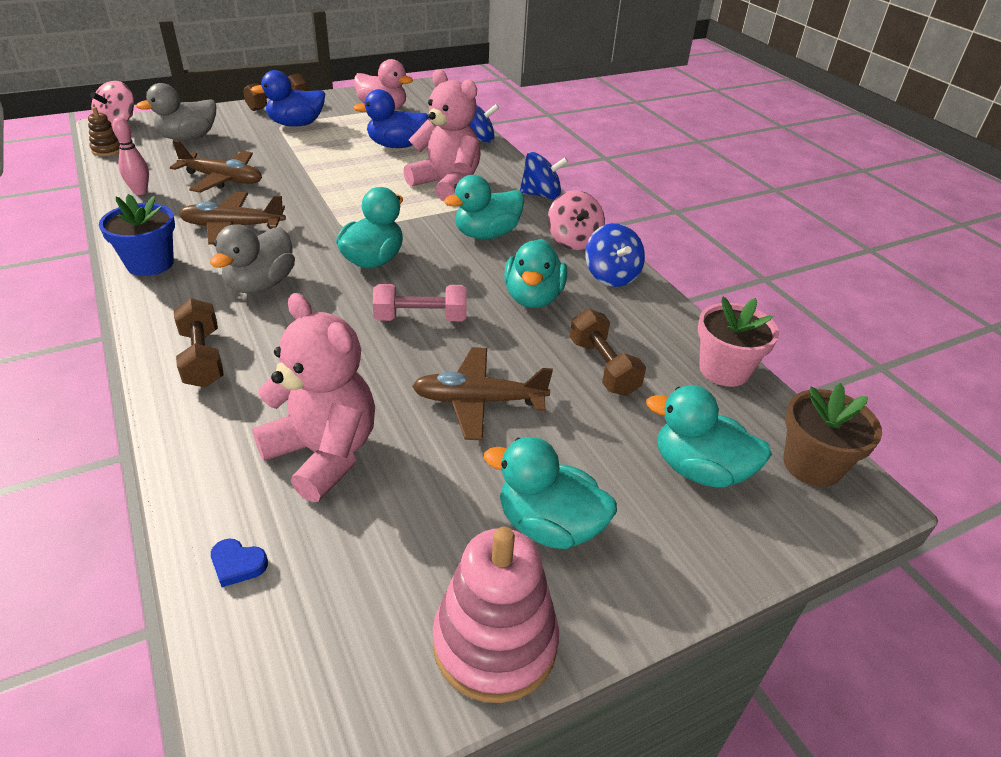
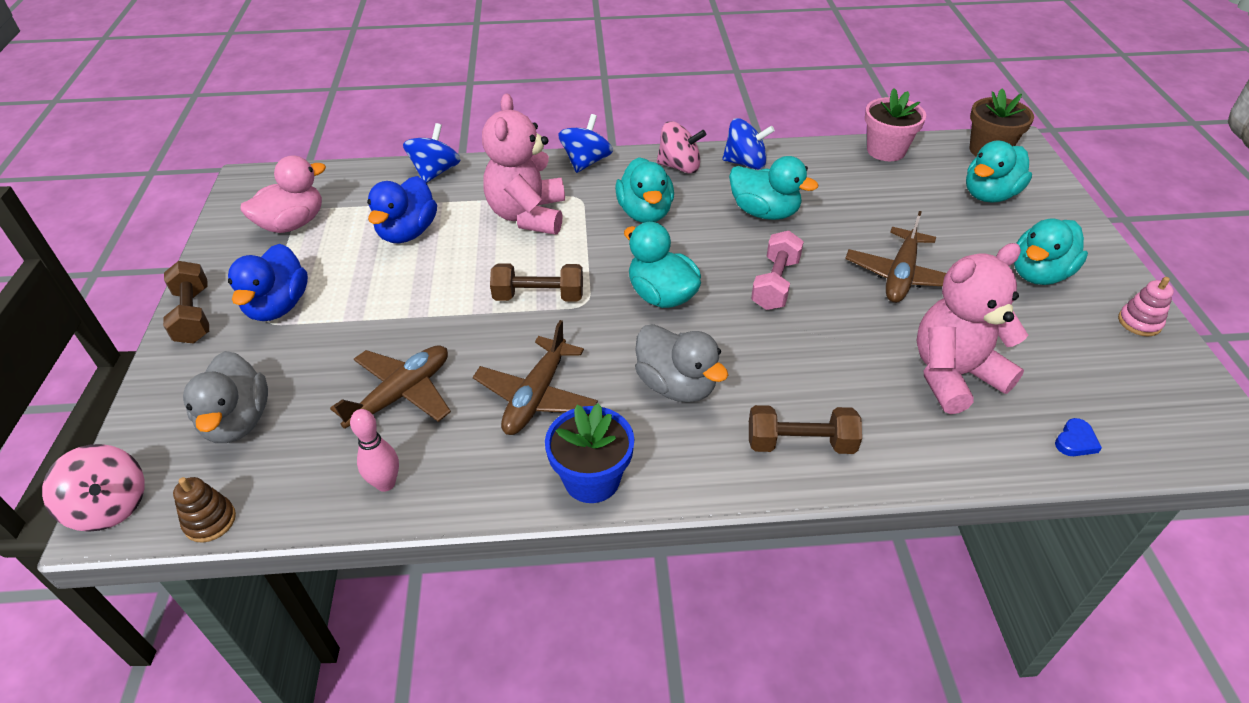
camera: 65 degrees left, 5 degrees up
(446, 184) = (528, 215): pink teddy bear -> pink teddy bear turned 60 degrees counterclockwise
(495, 643) = (1139, 322): pink stacking toy -> pink stacking toy, size x0.49
(603, 367) = (870, 203): brown dumbbell -> brown dumbbell (538, 296)

